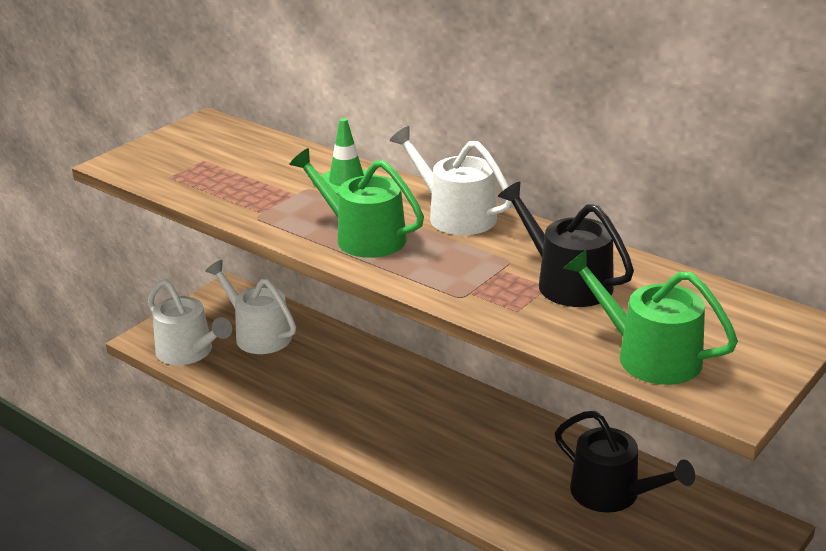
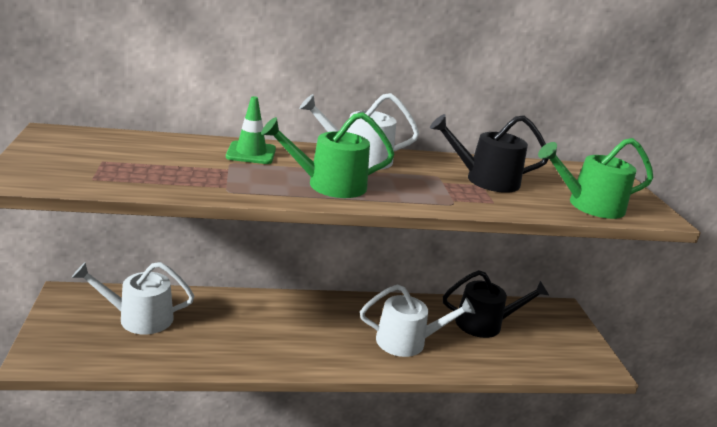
camera: 50 degrees left, 5 degrees down
(189, 352) = (94, 354): white watering can -> white watering can (407, 341)

